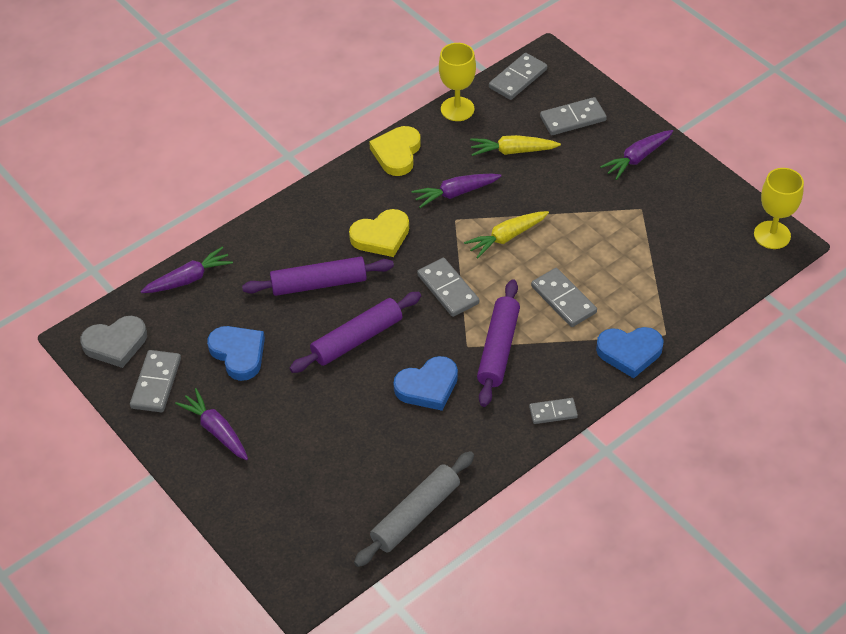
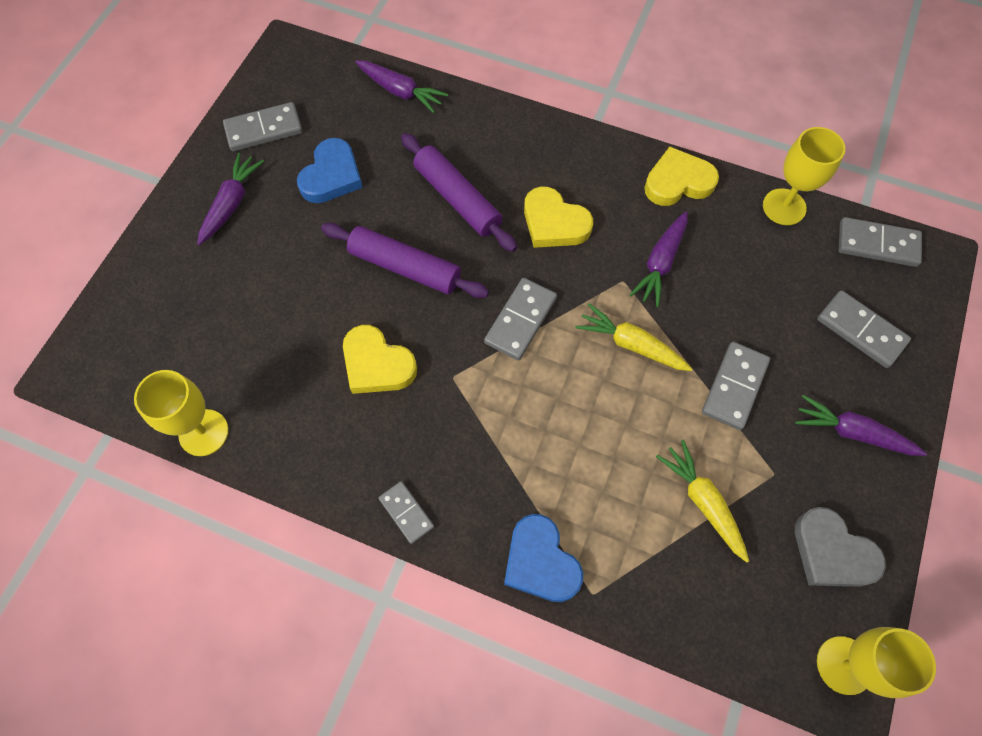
camera: 60 degrees right, 15 degrees up
(116, 344) = (293, 77): grey heart -> grey heart (832, 552)
(415, 514) = (203, 432): grey rolling pin -> yellow goblet
(428, 386) = (377, 364): blue heart -> yellow heart
(455, 193) = (660, 263): purple carrot -> purple carrot turned 105 degrees counterclockwise
(498, 349) = (466, 411): purple rolling pin -> none
(512, 151) = (763, 291): yellow carrot -> yellow carrot (703, 502)
(563, 299) = (577, 448): grey domino -> grey domino (734, 387)

